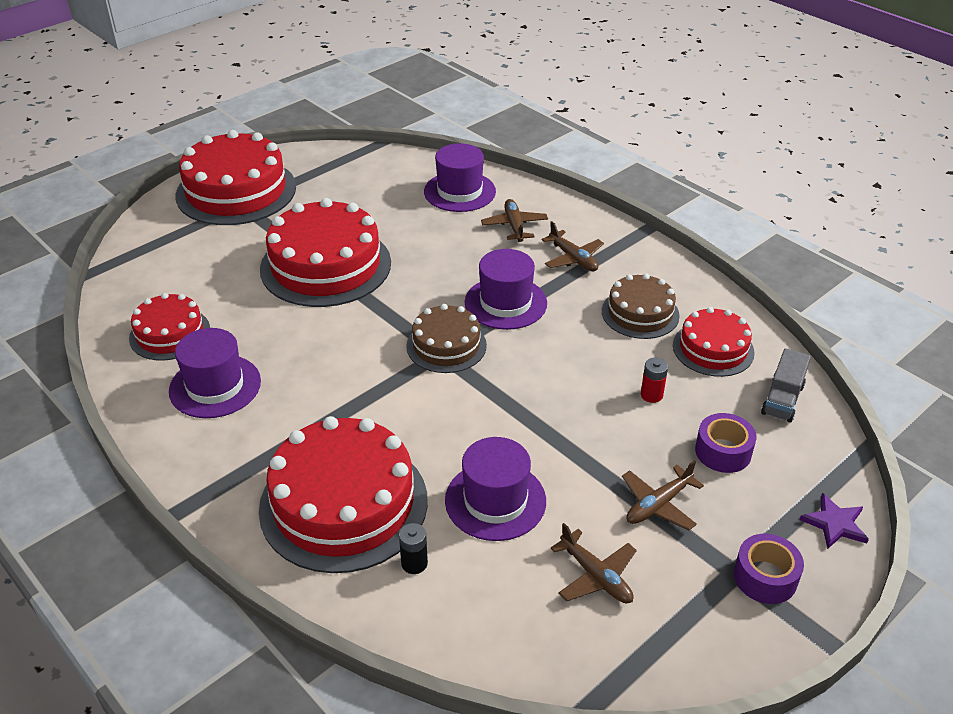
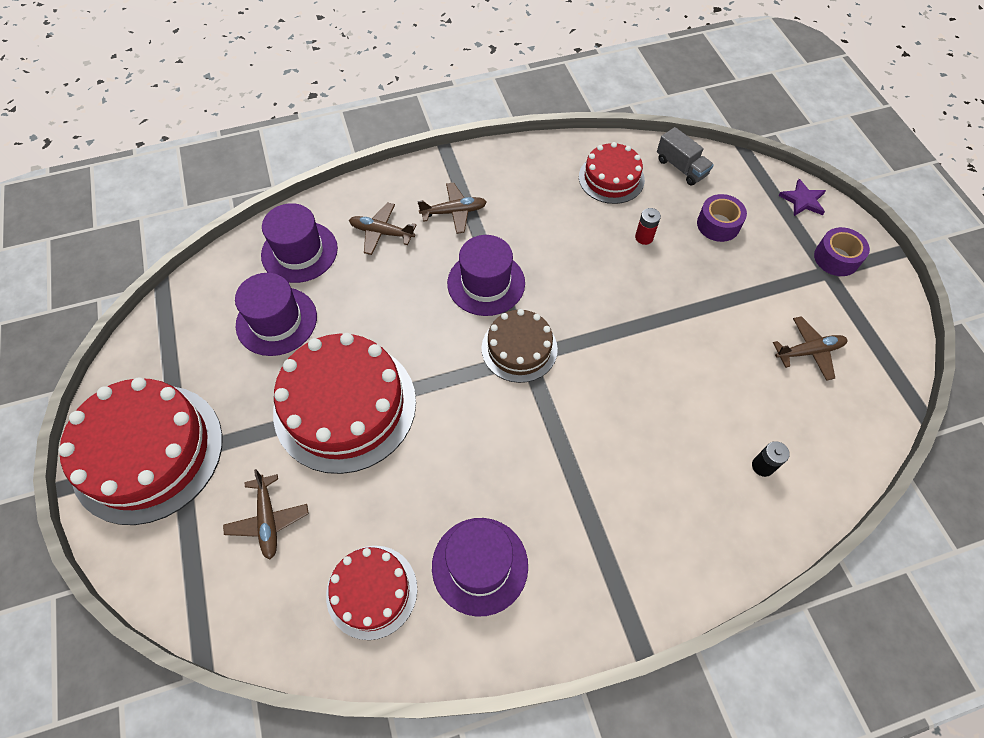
camera: 65 degrees left, 20 degrees up
(343, 504) = (681, 497): red cake -> none
(495, 500) = (716, 384): purple hat -> purple hat (276, 321)
(640, 313) = (548, 201): brown cake -> none
(658, 505) = (755, 285): brown plane -> brown plane (268, 520)

